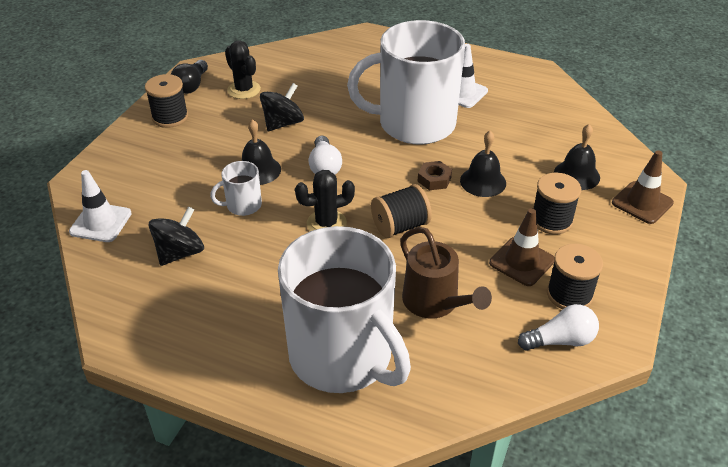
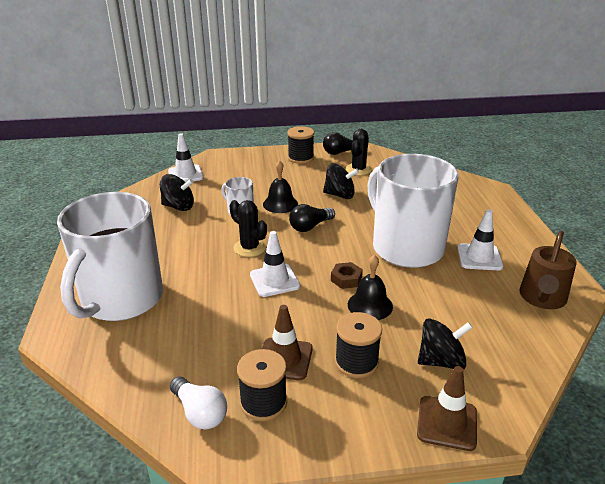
camera: 60 degrees right, 10 degrees down
(324, 167) = (310, 226): white light bulb -> black light bulb
(400, 226) = (274, 280): black spool -> white traffic cone
(435, 302) = (201, 324): brown watering can -> brown watering can (542, 298)
(576, 175) = (441, 361): black bell -> black spinning top

